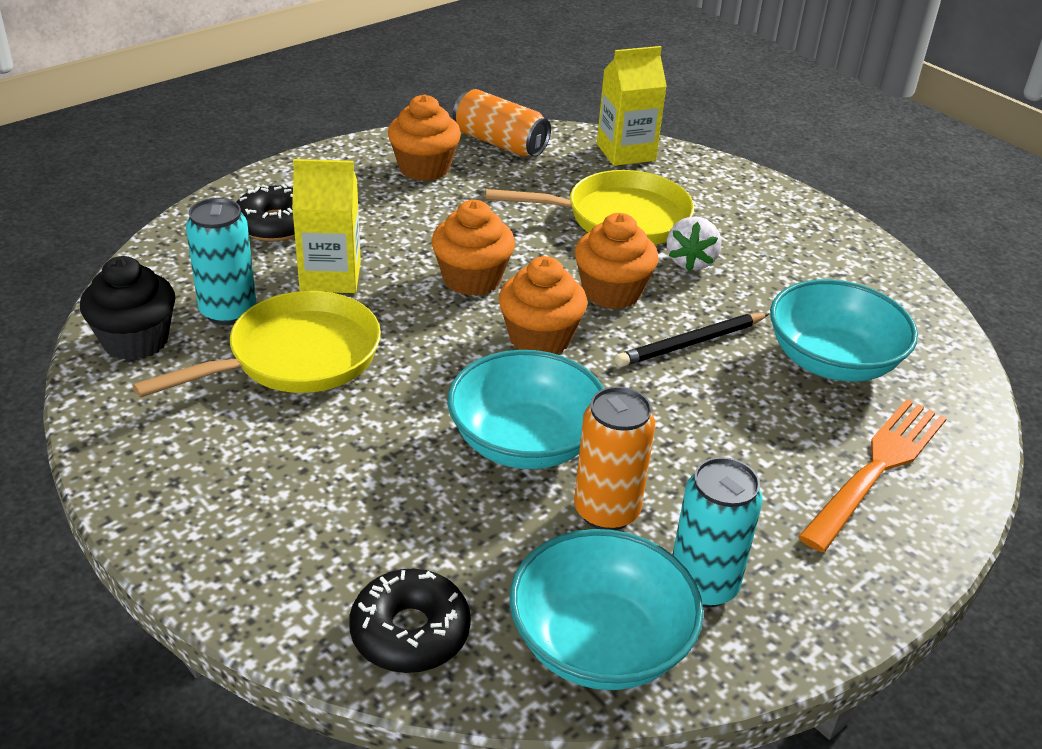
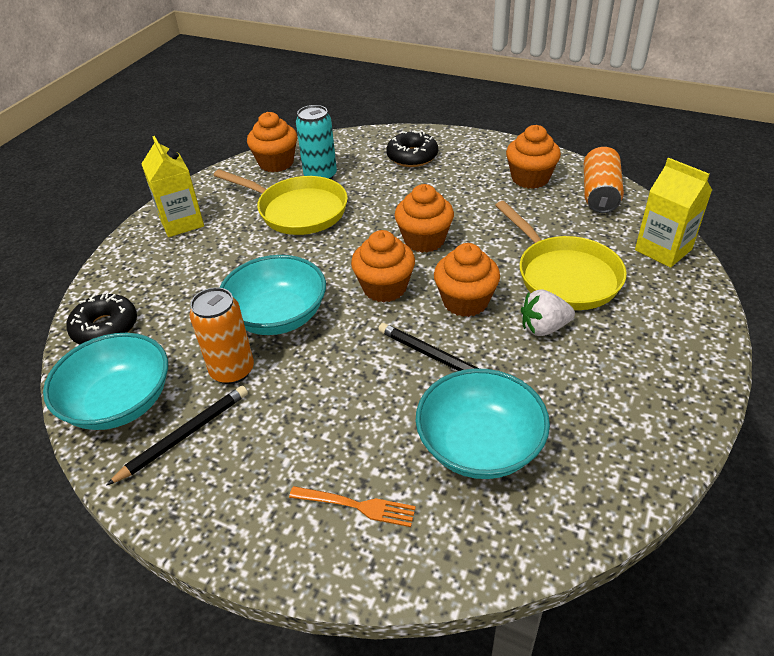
camera: 70 degrees right, 5 degrees up
(136, 341) = (276, 163): black cupcake -> orange cupcake
(330, 277) = (379, 192): yellow carton -> yellow carton (182, 222)
(703, 585) = (184, 435): turquoise can -> black pencil
(877, 468) = (356, 506): orange fork -> orange fork, size x0.57

